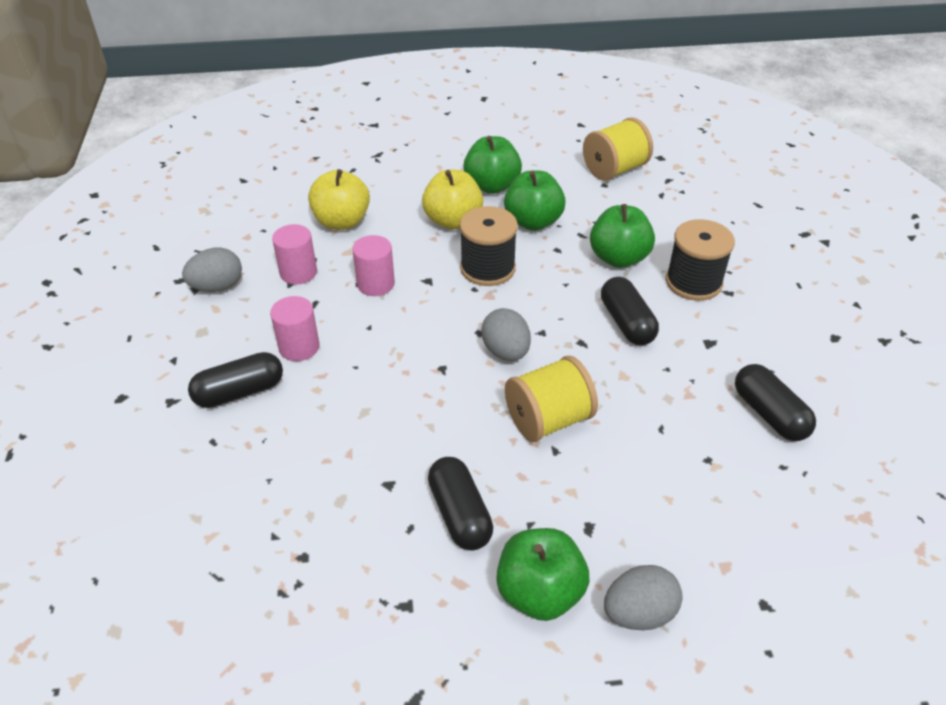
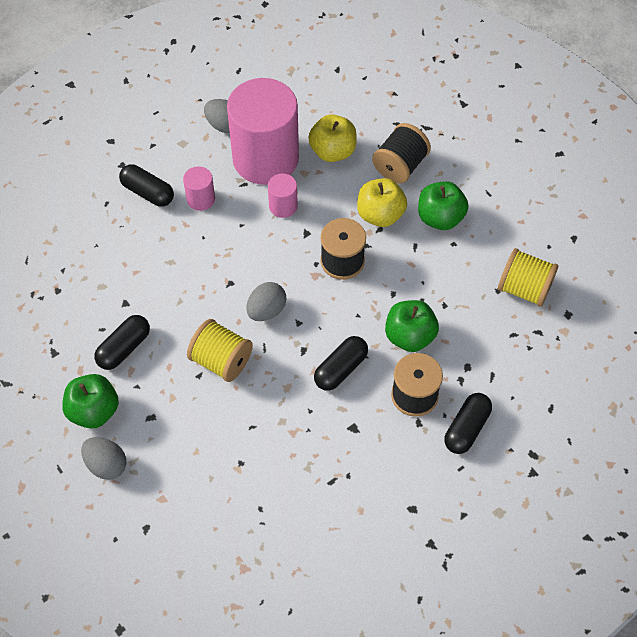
camera: 60 degrees right, 15 degrees up
(298, 272) = (265, 158): pink cylinder -> pink cylinder, size x2.37
(406, 186) = (400, 166): none -> black spool
(533, 222) = (414, 264): green apple -> none
(769, 414) = (303, 487): black capsule -> black capsule (466, 428)

